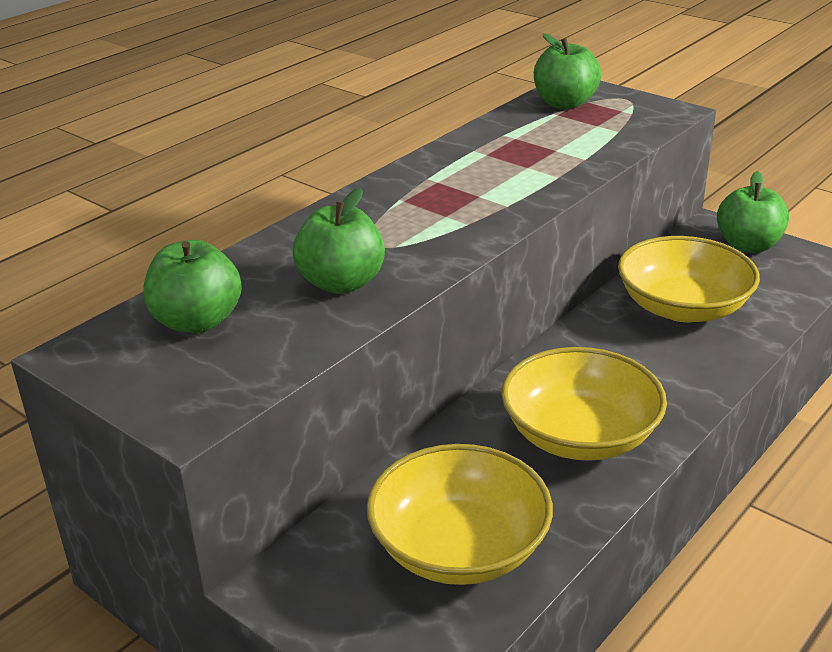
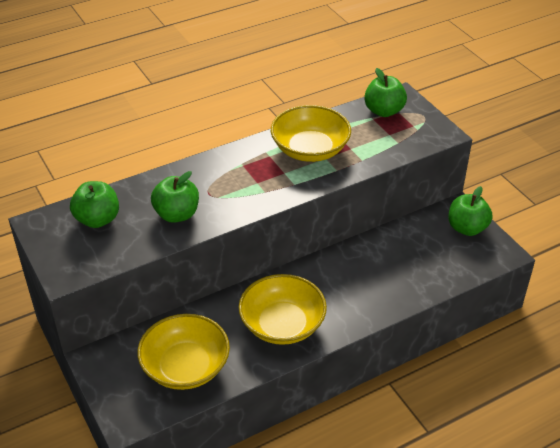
camera: 20 degrees right, 10 degrees up
(682, 307) = (394, 261): yellow bowl -> yellow bowl (310, 149)

